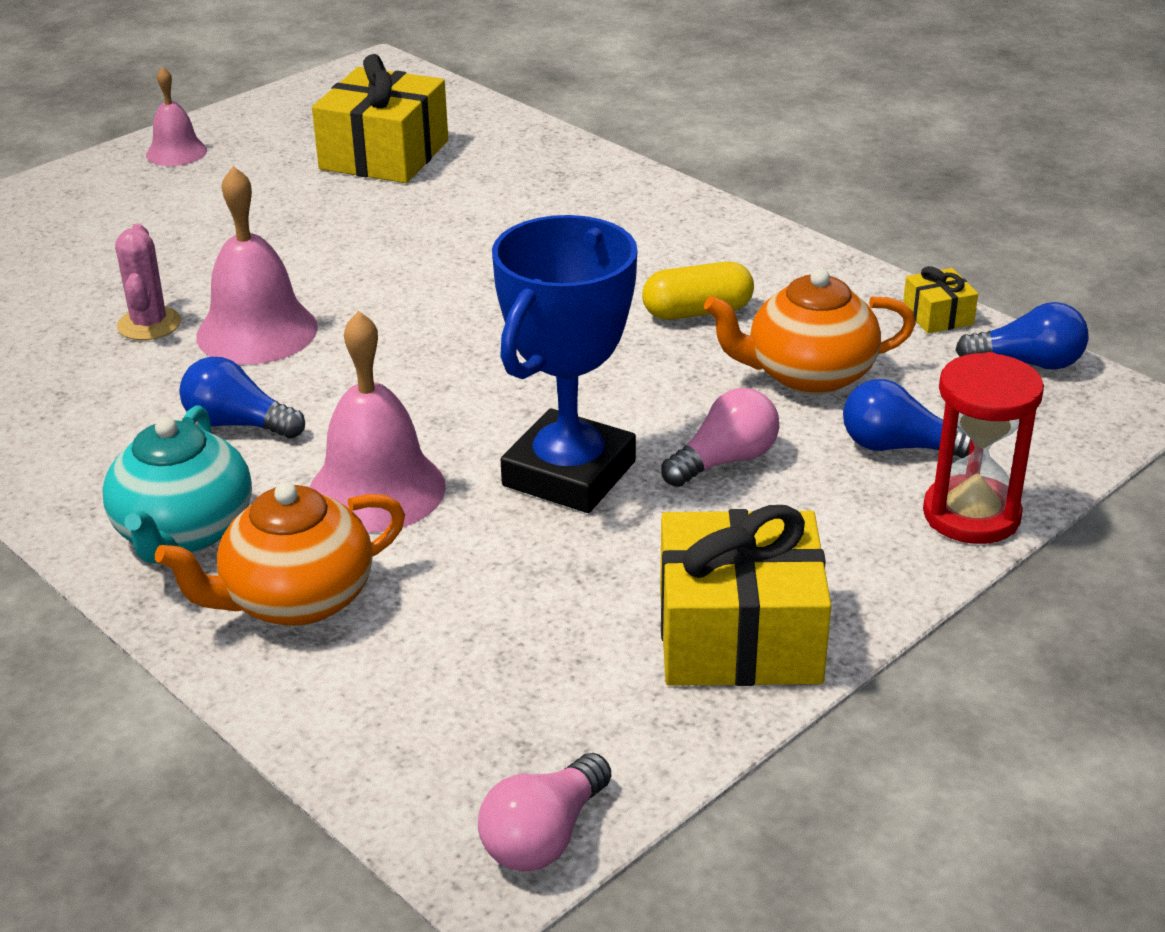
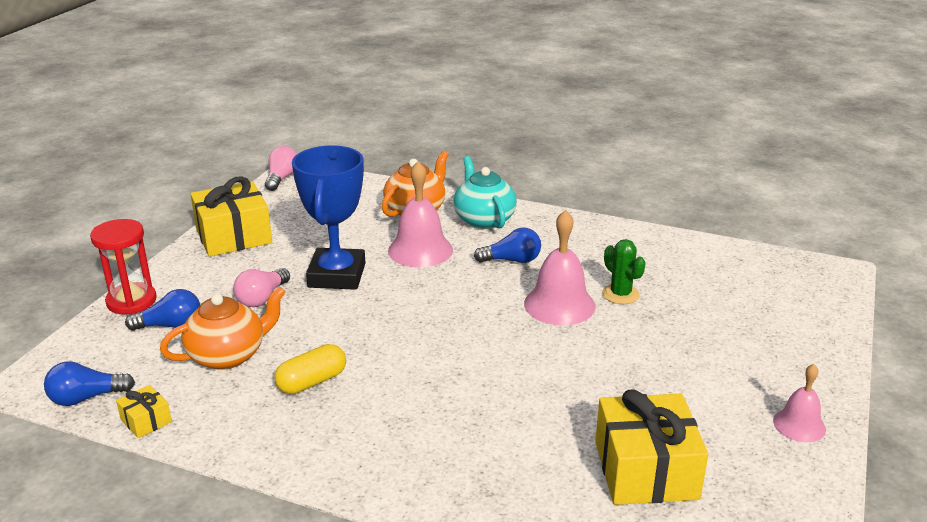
camera: 155 degrees right, 5 degrees down
(149, 324) = (620, 294): pink cactus -> green cactus

